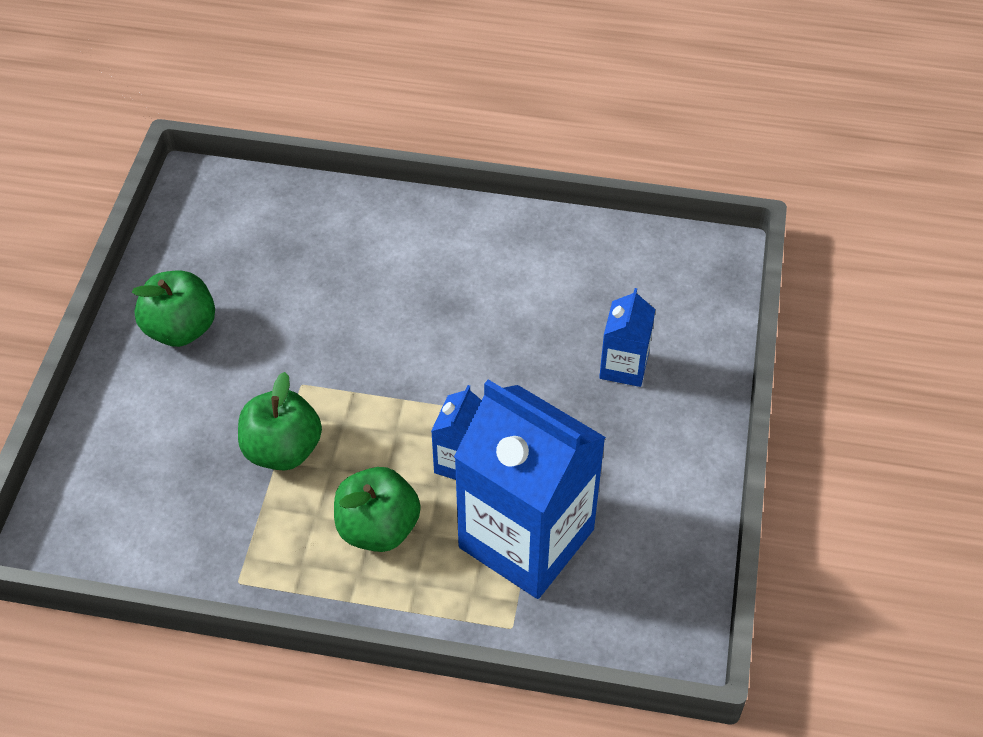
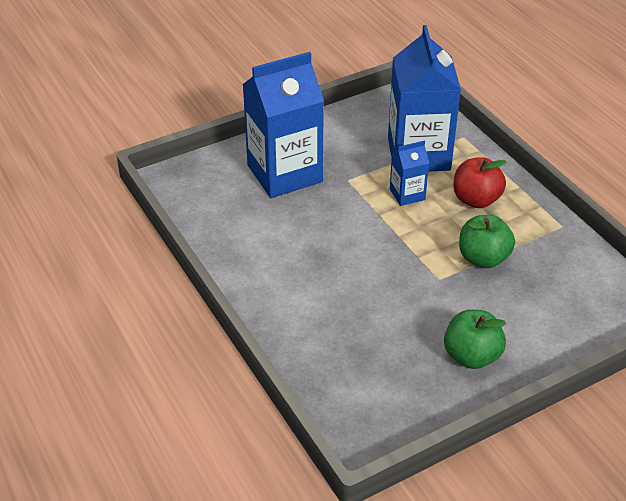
camera: 130 degrees left, 10 degrees down
(378, 528) = (476, 200): green apple -> red apple
(624, 366) = (284, 173): blue carton -> blue carton, size x2.14

